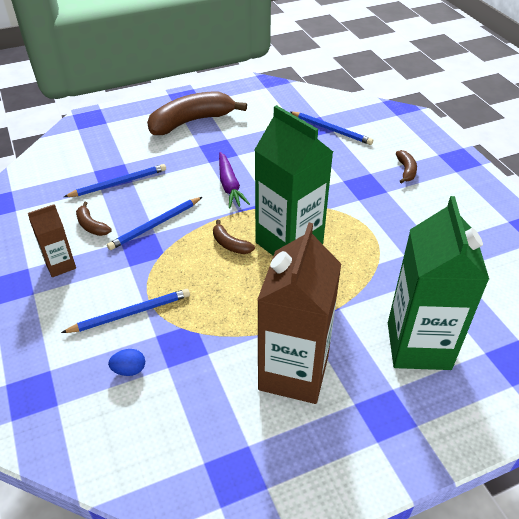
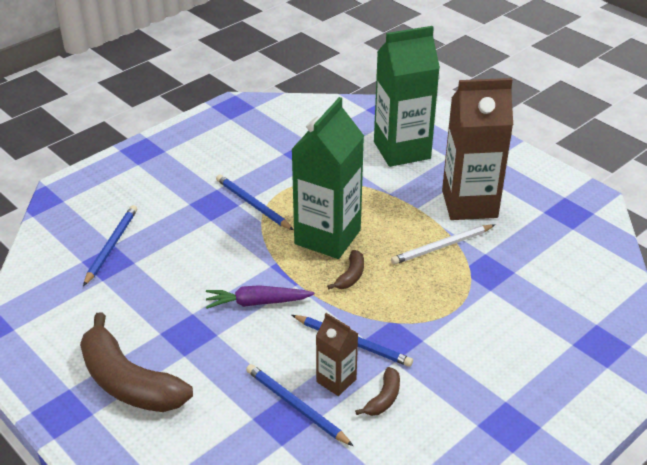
camera: 110 degrees left, 5 degrees down
(60, 265) = (456, 397): brown carton -> brown carton (336, 380)
(129, 370) = (534, 293): blue egg -> none
(130, 313) = (478, 315): blue pencil -> blue pencil (252, 204)
(229, 186) = (257, 303): purple carrot -> purple carrot turned 150 degrees counterclockwise
(235, 321) = (442, 246): none -> white pencil
(406, 170) = (175, 181): brown banana -> none

